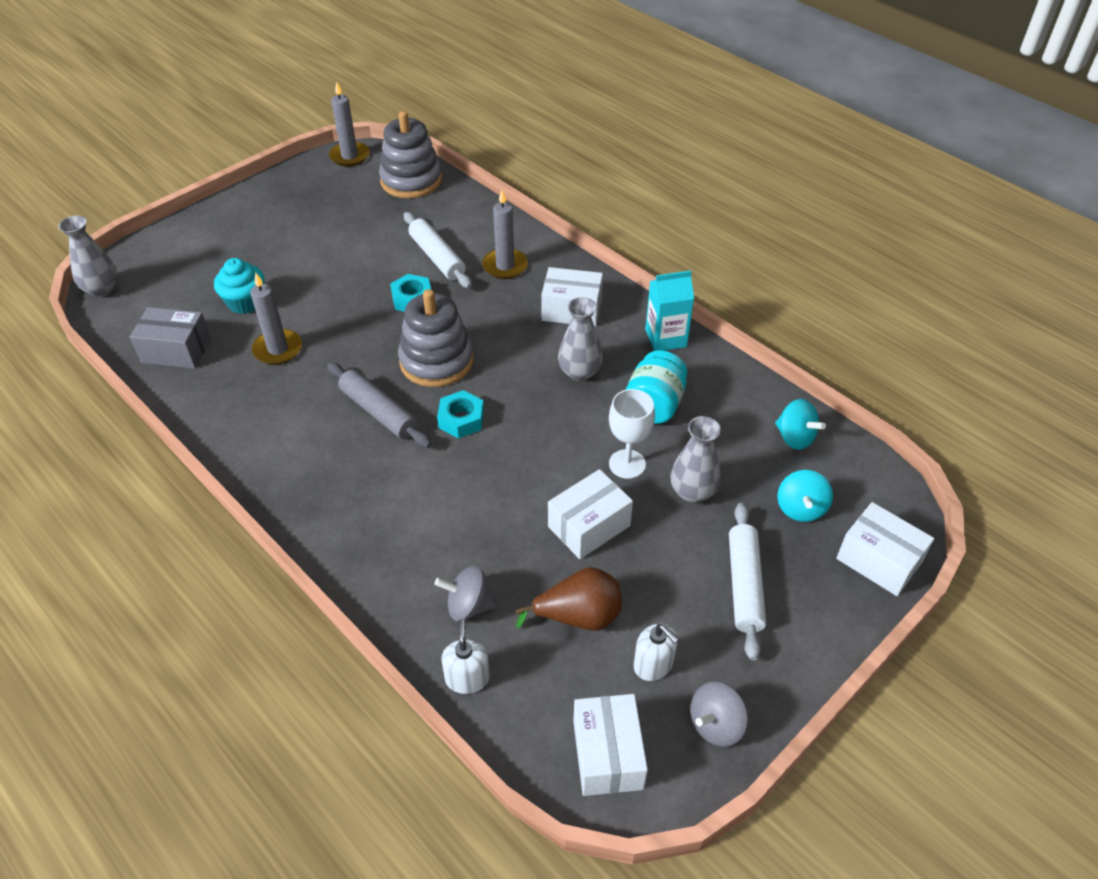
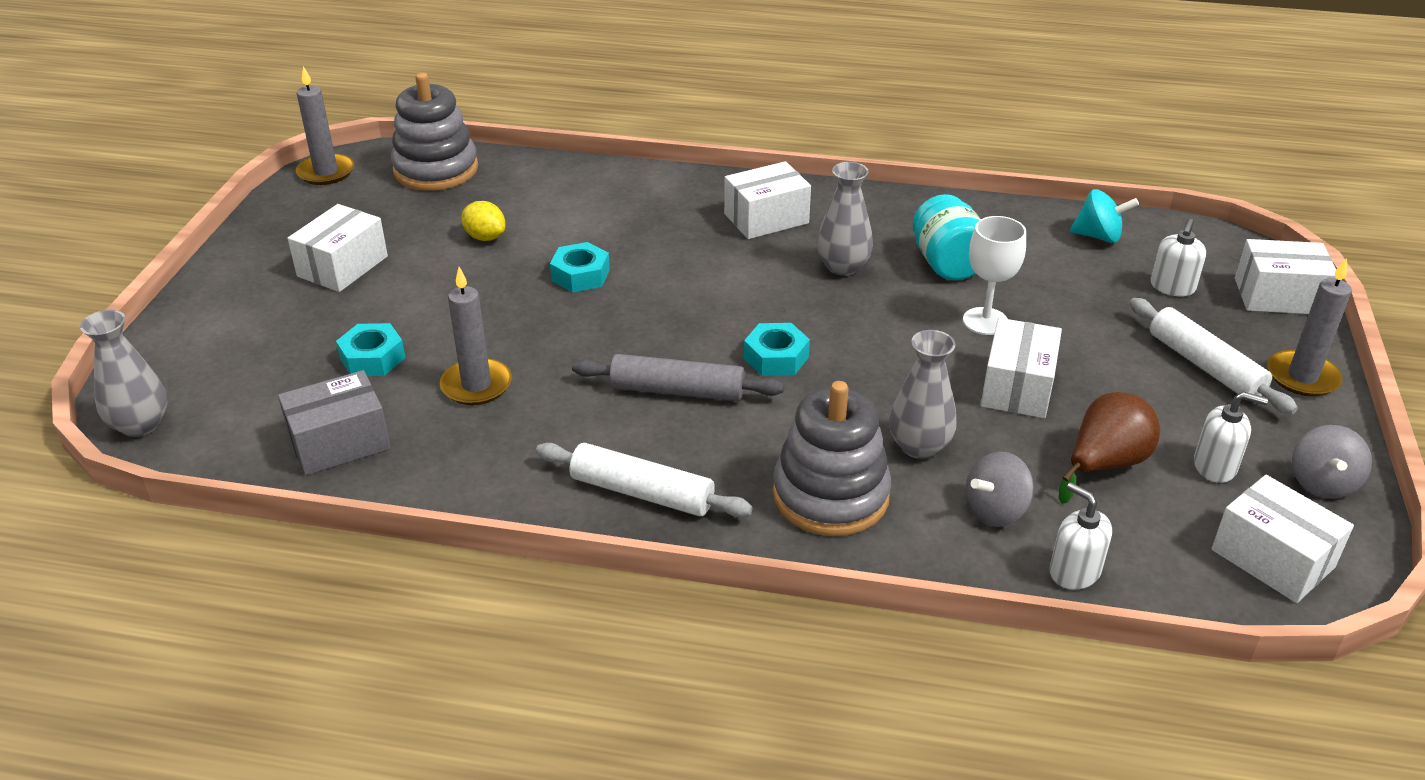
camera: 35 degrees left, 10 degrees down
(245, 302) = (372, 358): turquoise cupcake -> turquoise nut
(292, 230) = (343, 266): none -> white box
(388, 245) = (485, 237): none -> yellow lemon
(436, 361) = (681, 318): grey stacking toy -> grey stacking toy (830, 495)
(437, 257) = (560, 227): white rolling pin -> white rolling pin (642, 492)
(505, 266) = (647, 208): grey candle -> grey candle (1302, 377)
(665, 338) = (887, 206): turquoise carton -> none
(692, 492) = (1070, 316): grey vase -> grey vase (919, 446)
(800, 508) = (1172, 287): turquoise spinning top -> white soap dispenser

